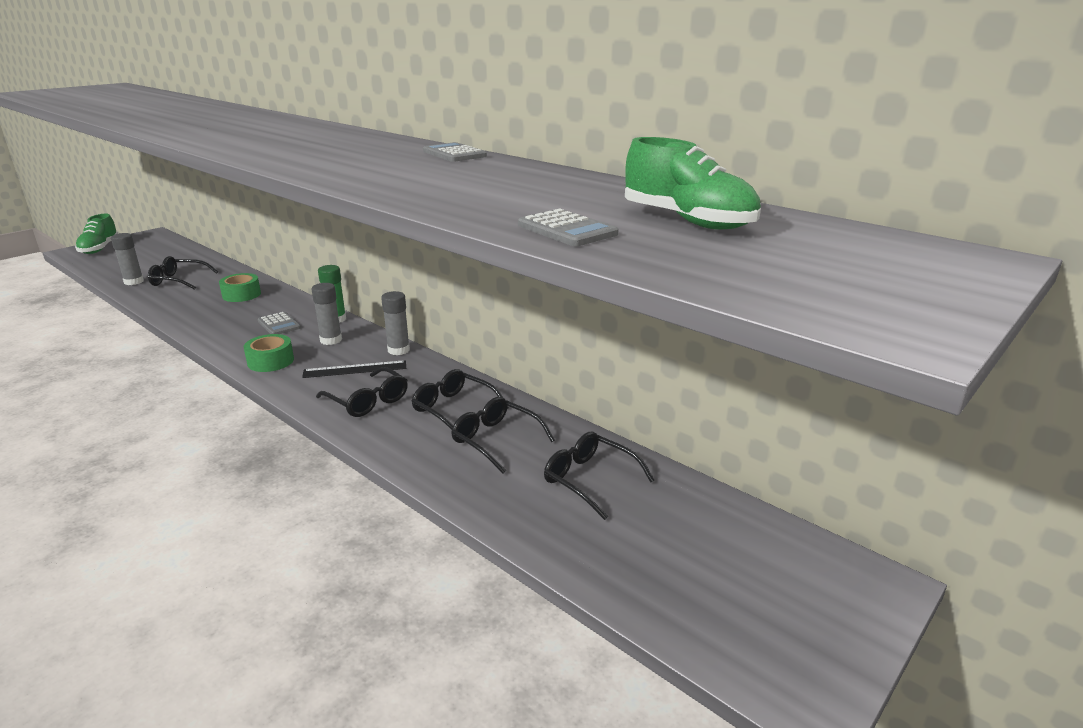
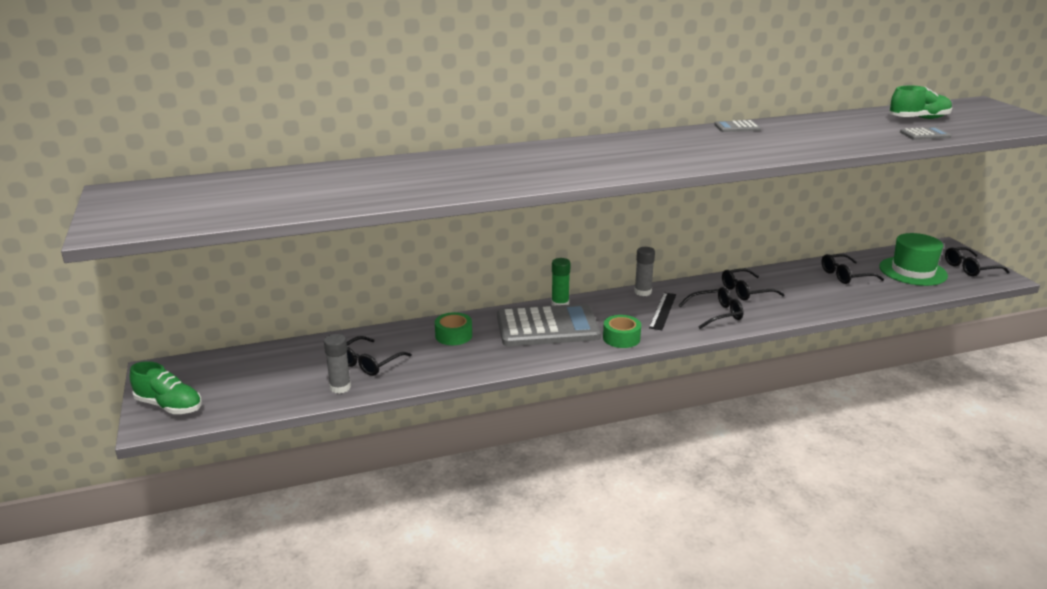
camera: 60 degrees left, 0 degrees up
(279, 324) = (547, 327): grey calculator -> grey calculator, size x2.39
(331, 340) = (601, 312): grey glue stick -> none
(496, 440) = (792, 288): black glasses -> black glasses (970, 268)
(687, 551) = (912, 271): none -> green hat

